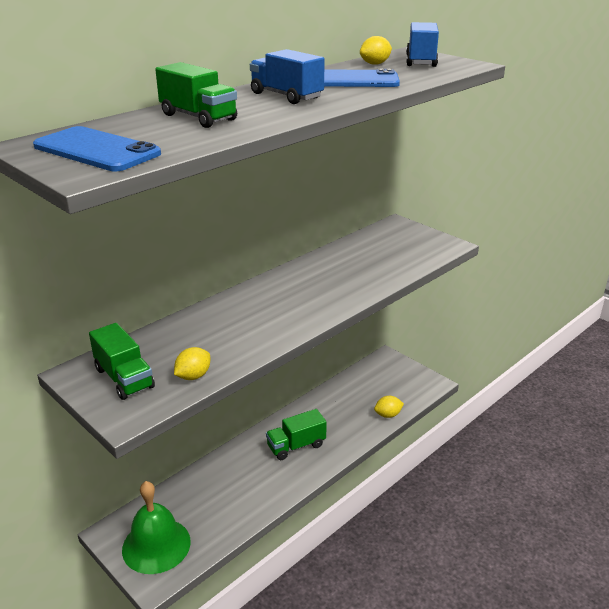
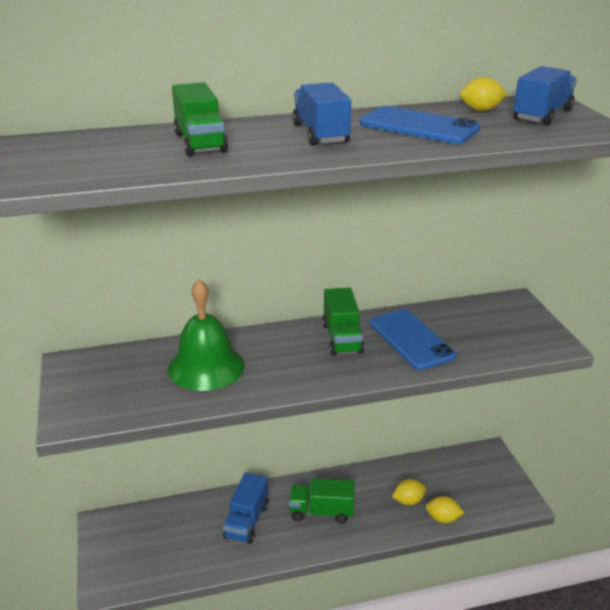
camera: 30 degrees right, 0 degrees up
(96, 150) = (65, 160): blue phone -> blue phone (411, 339)
(124, 378) = (100, 382): green truck -> green truck (342, 338)
(156, 545) = (128, 553): green bell -> green bell (206, 367)
(193, 376) = (156, 402): yellow lemon -> yellow lemon (408, 501)
(241, 477) = (247, 521): none -> blue truck

